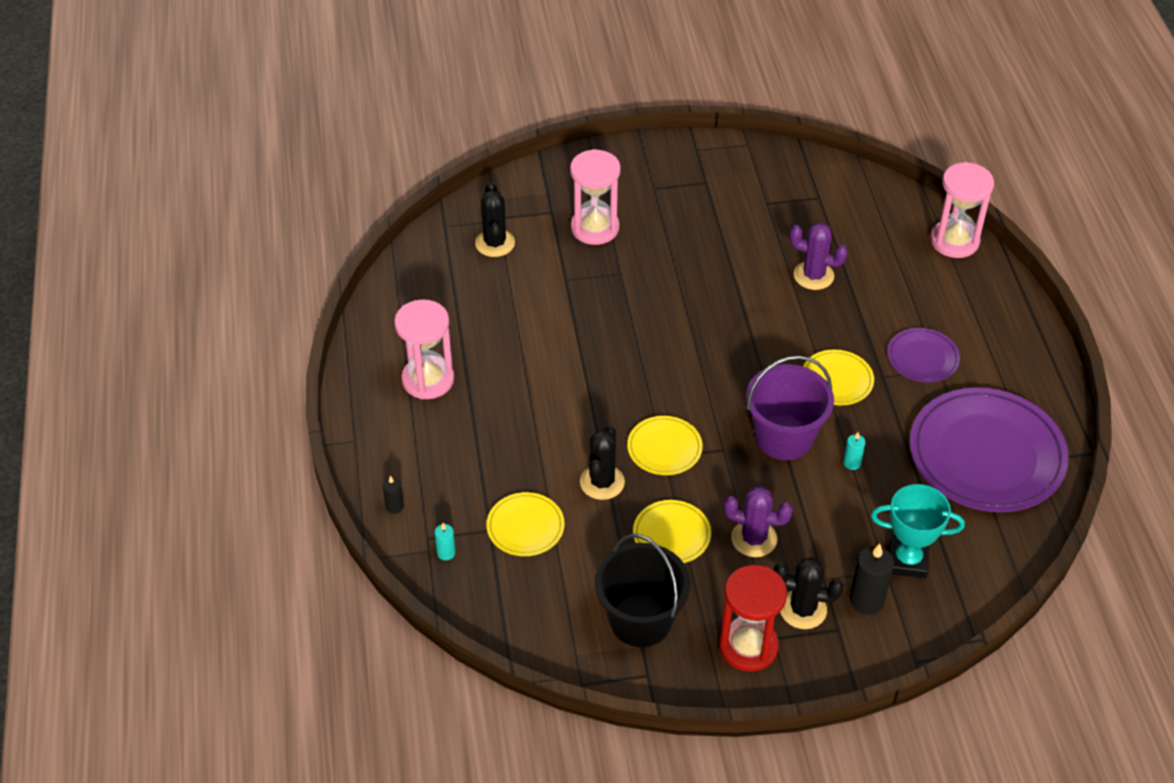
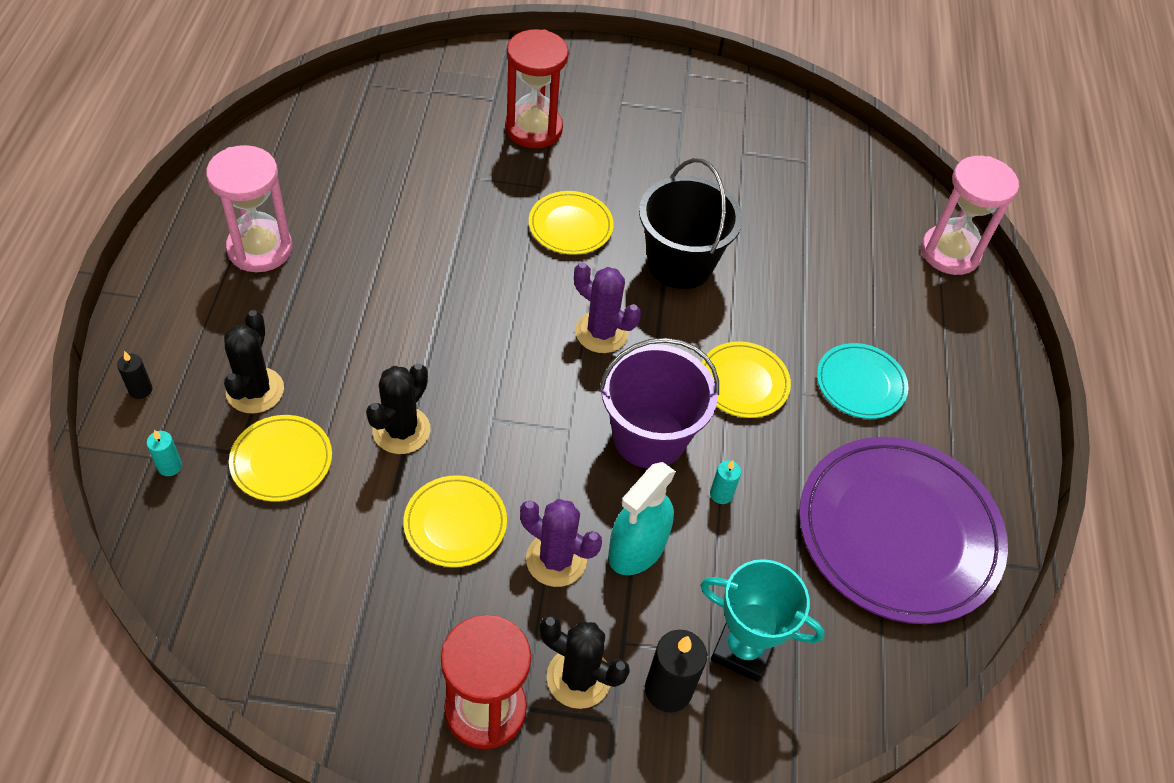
camera: 10 degrees right, 5 degrees up
(495, 243) = (413, 116): black cactus -> black cactus (255, 390)
(595, 228) = (533, 129): pink hourglass -> red hourglass
(640, 620) = (363, 629): black bucket -> black bucket (680, 263)
(664, 448) = (496, 408): yellow plate -> yellow plate (570, 226)
(807, 515) = (637, 548): none -> turquoise spray bottle
(813, 275) = (764, 248): purple cactus -> purple cactus (601, 332)
(922, 358) = (860, 383): purple plate -> turquoise plate

